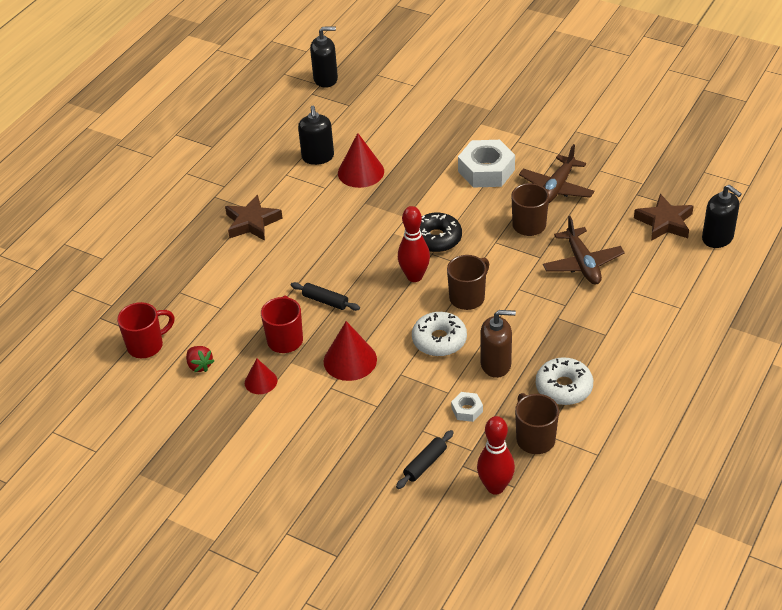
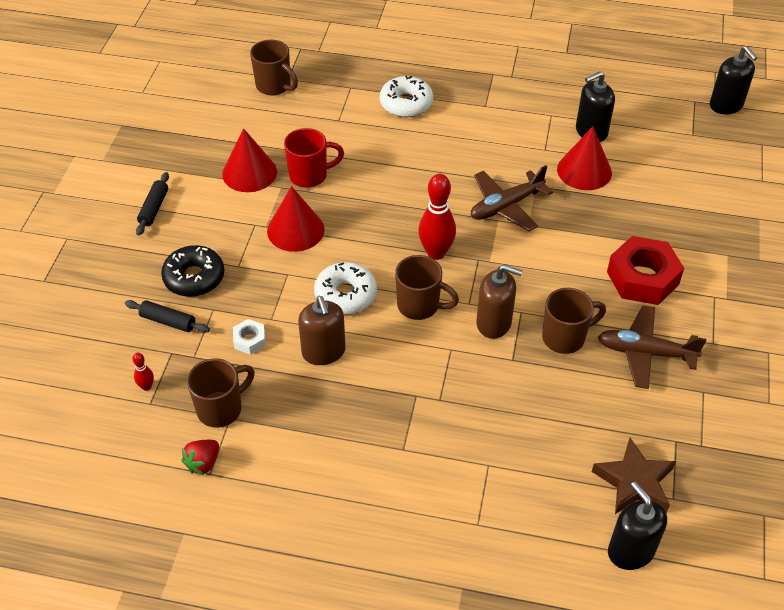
camera: 70 degrees right, 5 degrees up
(146, 345) = (274, 86): red mug -> brown mug
(199, 365) = (259, 126): red strawberry -> red strawberry (203, 463)
(252, 222) = (466, 109): brown star -> none
(261, 381) = (249, 173): red cone -> red cone, size x1.64
(325, 301) = (373, 191): black rolling pin -> black rolling pin (154, 208)
(436, 239) = (504, 258): black donut -> black donut (194, 277)
(486, 171) = (642, 278): white nut -> red nut
(495, 487) = (146, 387): red bowling pin -> red bowling pin, size x0.47
(501, 259) = (494, 323): none -> brown soap dispenser
(564, 387) = (305, 422): white donut -> white donut (406, 103)
(582, 263) = (518, 404): brown plane -> brown plane (506, 206)
(717, 238) = (630, 551): black soap dispenser -> black soap dispenser turned 120 degrees clockwise

